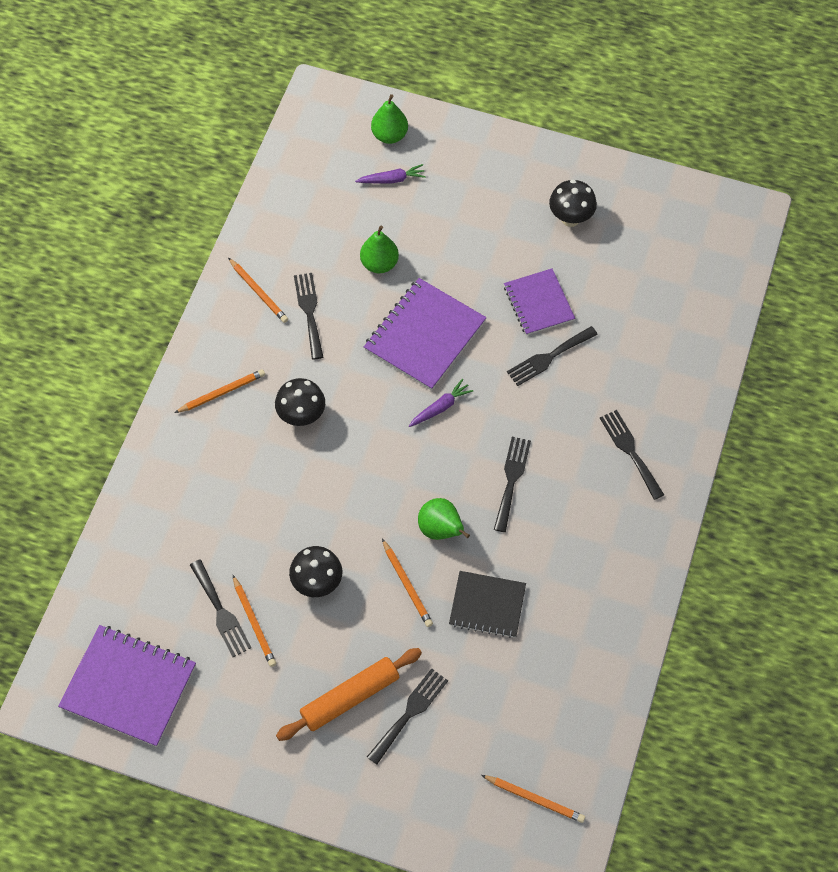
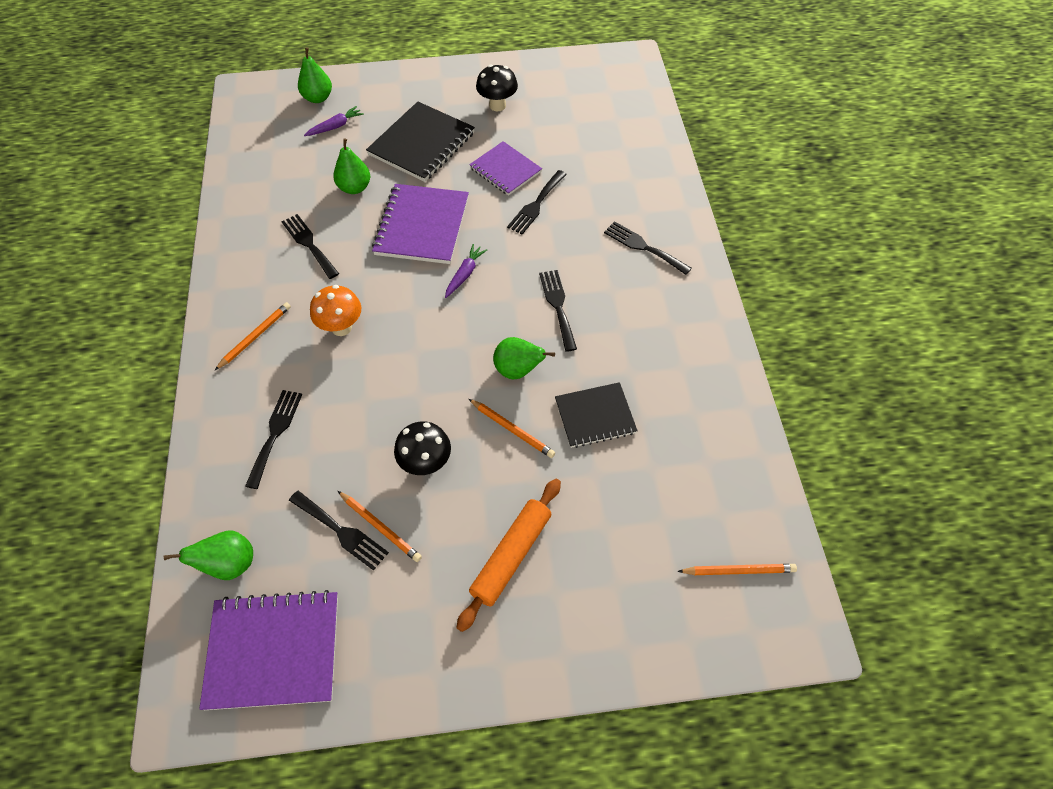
camera: 25 degrees left, 5 degrees down
(122, 599) = (229, 564): none -> green pear
(258, 292) = (254, 245): orange pencil -> none
(302, 416) = (341, 327): black mushroom -> orange mushroom
(410, 712) = (577, 544): black fork -> black fork (275, 433)
(469, 237) = (422, 144): none -> black notebook

